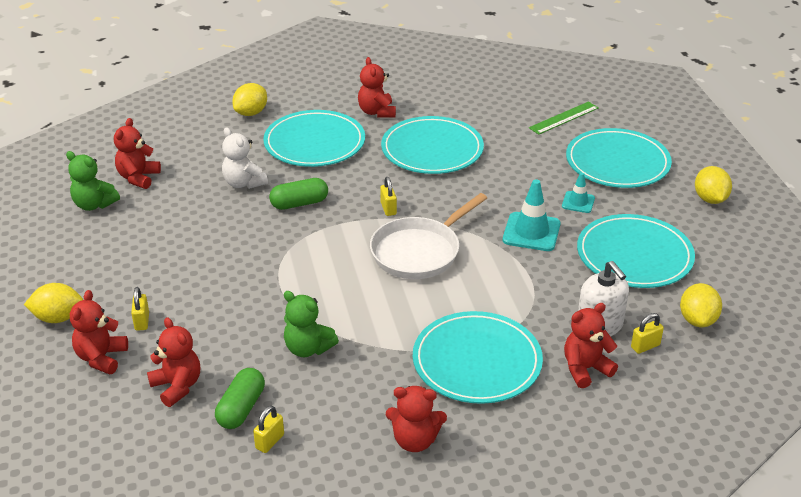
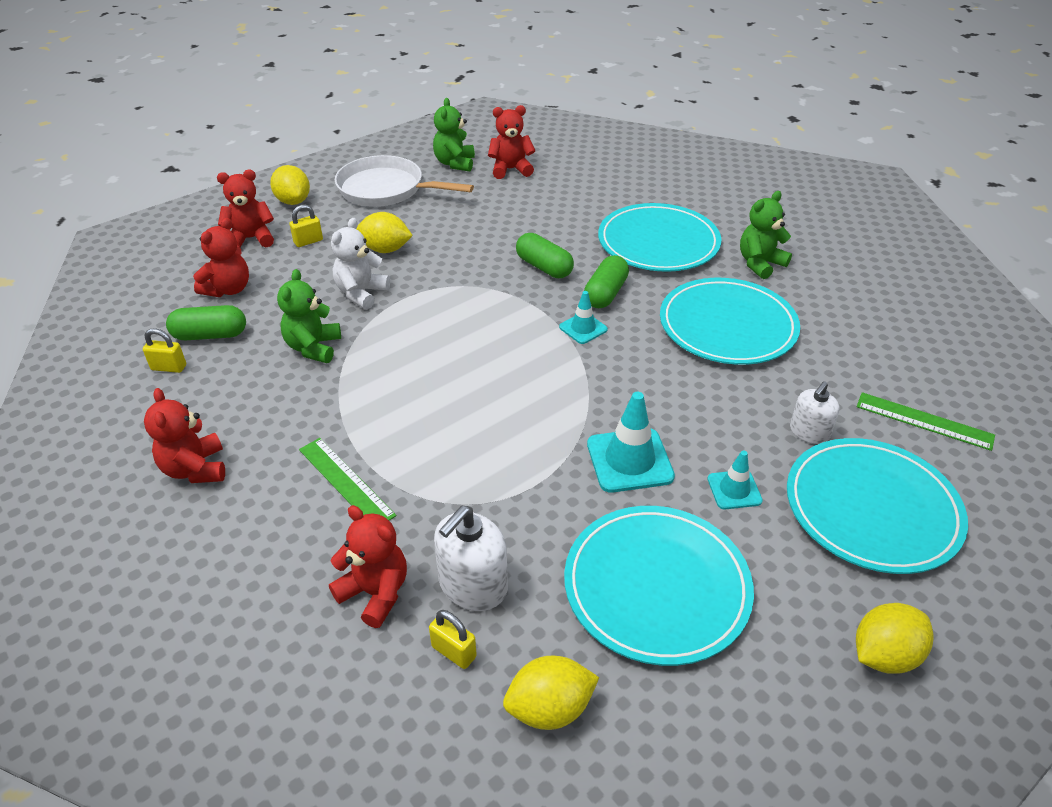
camera: 65 degrees right, 5 degrees up
(244, 183) = (550, 224): white teddy bear -> white teddy bear (361, 293)
(251, 113) = (671, 190): yellow lemon -> yellow lemon (385, 249)
(356, 186) = (605, 293): none -> green capsule
(377, 112) = (760, 264): red teddy bear -> green teddy bear
(388, 209) = (583, 328): yellow padlock -> turquoise traffic cone
(419, 251) = (521, 375): white pan -> white pan (386, 189)
(477, 361) = (346, 481): turquoise plate -> green ruler
(548, 159) = (809, 432): none -> white soap dispenser

